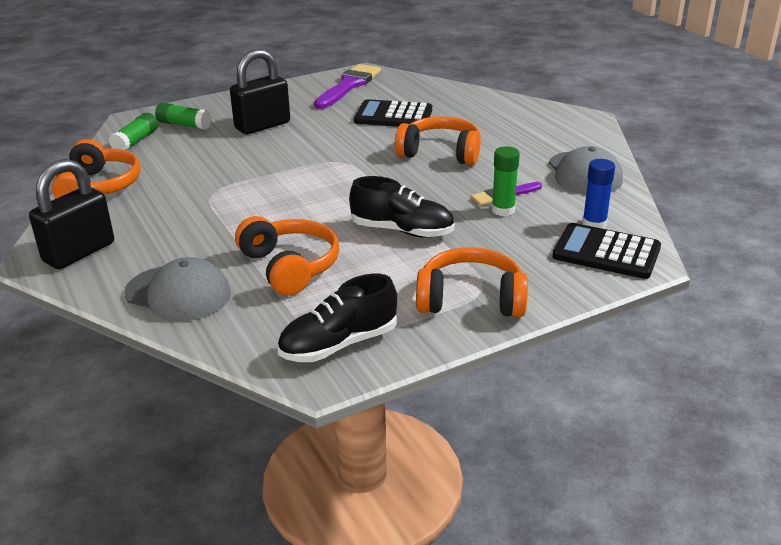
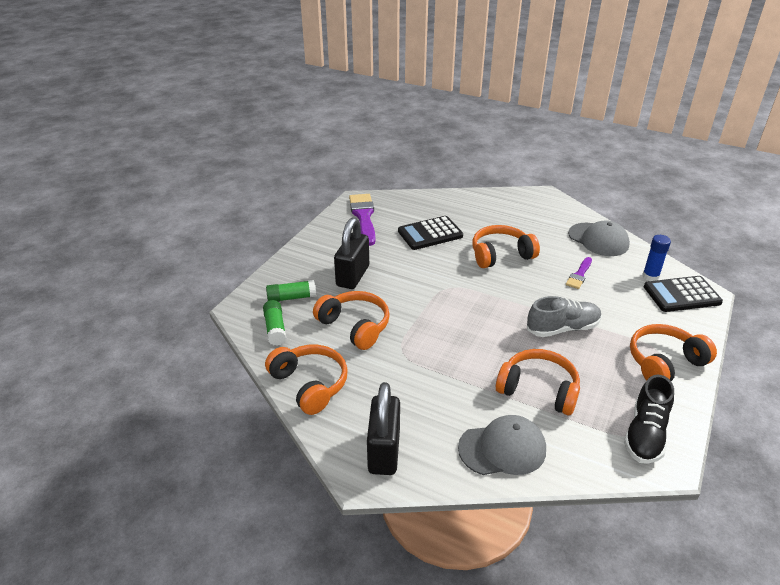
camera: 35 degrees left, 5 degrees up
(203, 161) = (355, 326): none -> orange headphones
(402, 231) = (562, 328): black shoe -> grey shoe
(503, 210) = (594, 287): green glue stick -> none

